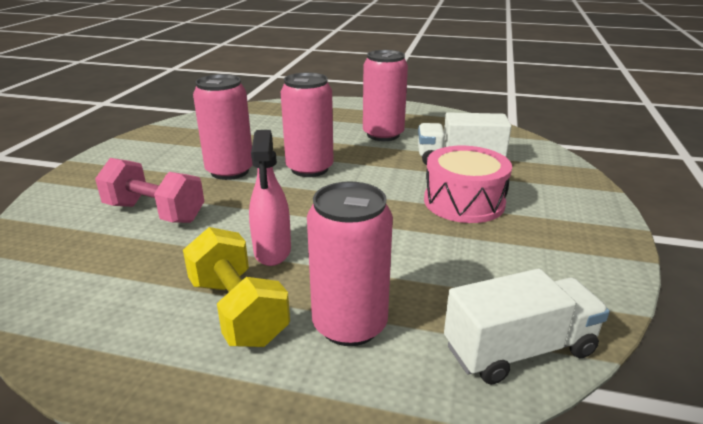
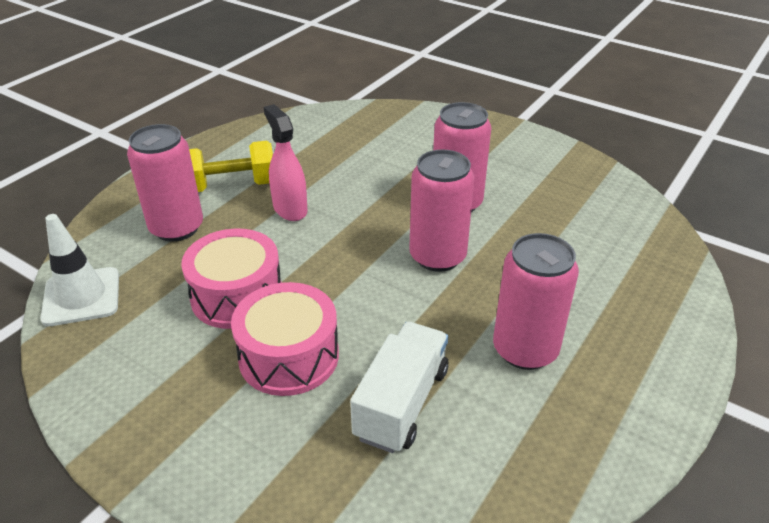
camera: 110 degrees right, 10 degrees up
(155, 213) = (390, 160): pink dumbbell -> none
(272, 251) = (290, 209): pink spray bottle -> pink spray bottle turned 45 degrees clockwise
(424, 243) = (237, 296): none -> pink drum
(519, 349) = (81, 297): white truck -> white traffic cone

